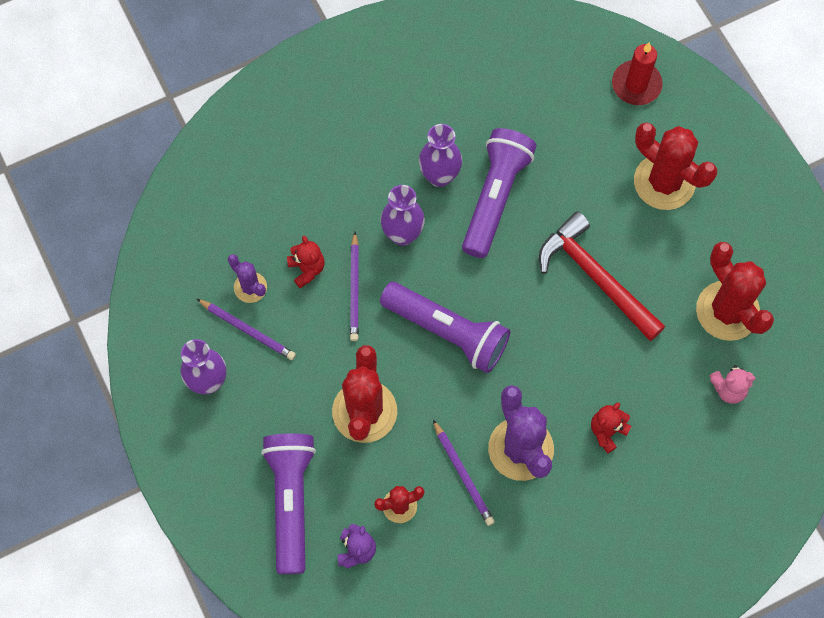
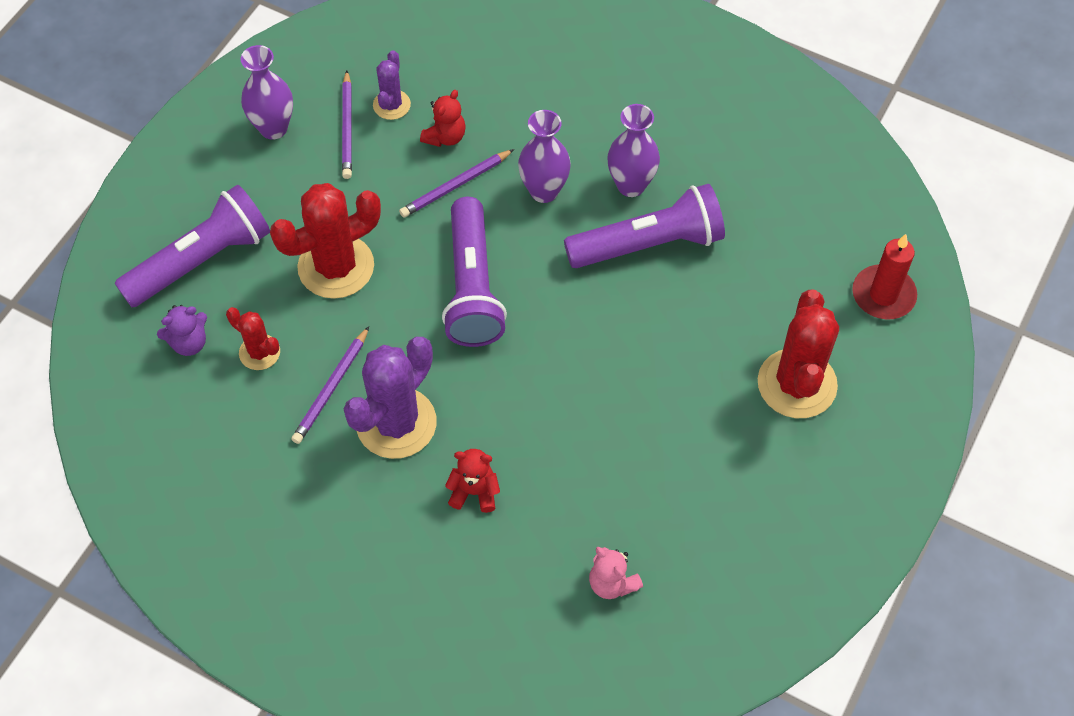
camera: 55 degrees right, 10 degrees down
(595, 277) = (636, 382): red hammer -> none
(727, 311) = (701, 530): red cactus -> none

